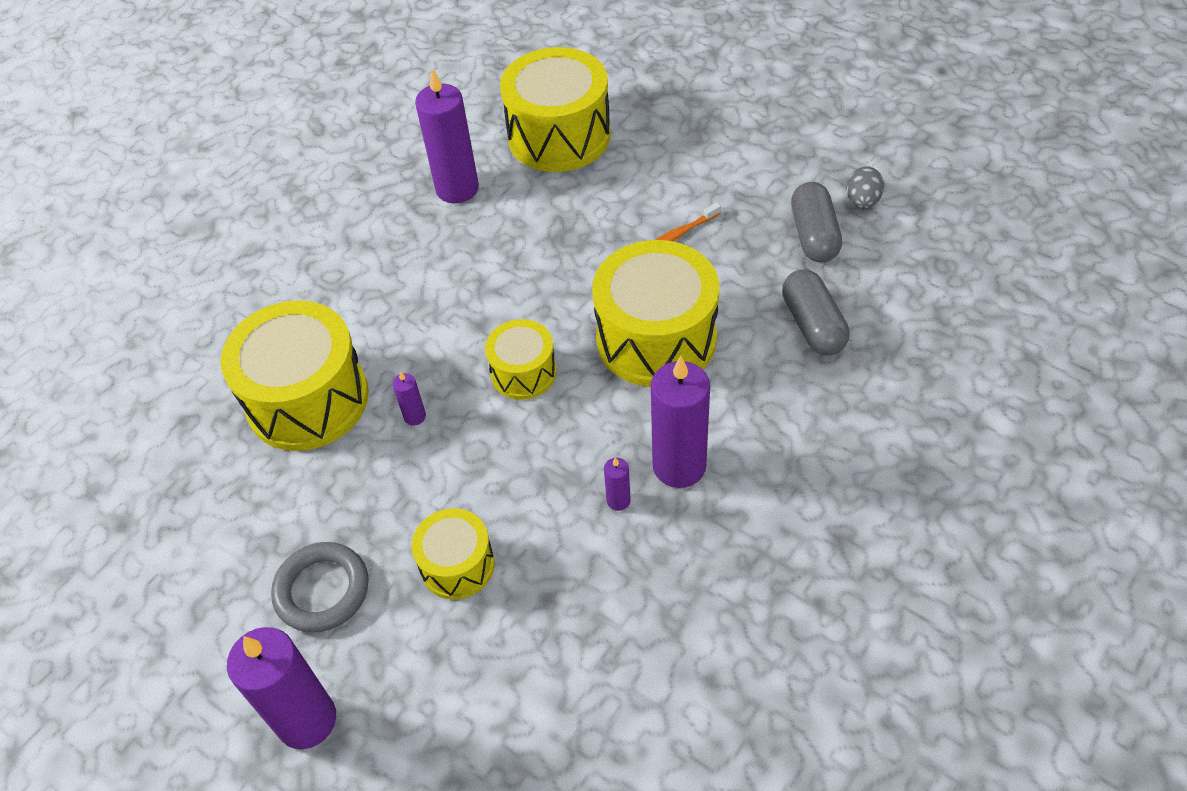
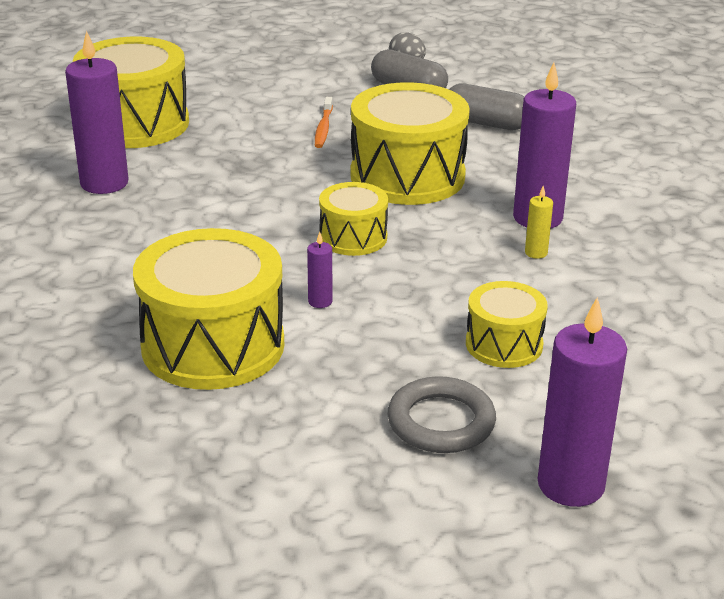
camera: 55 degrees left, 20 degrees down
(618, 500) = (536, 253): purple candle -> yellow candle

